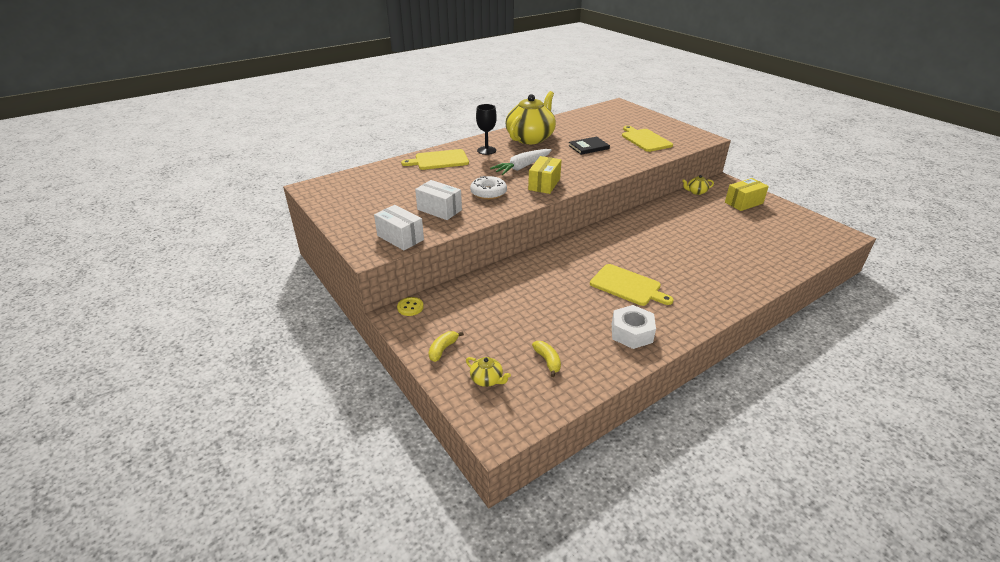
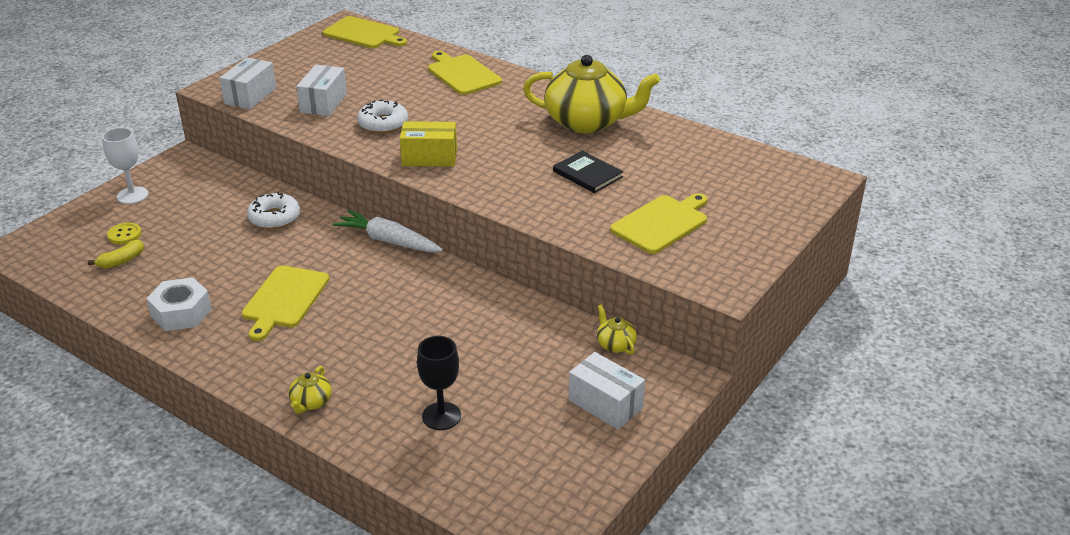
camera: 70 degrees right, 0 degrees up
(339, 183) = (364, 34): none -> yellow cutting board
(410, 307) = (200, 161): yellow button -> yellow button (124, 235)
(443, 349) = (132, 195): yellow banana -> white goblet
(486, 150) = (516, 98): black goblet -> black goblet (441, 416)
(487, 379) = (88, 230): yellow teapot -> yellow teapot (311, 402)
(521, 279) = (274, 218): none -> white donut
(522, 167) = (477, 133): white carrot -> white carrot (389, 241)
(743, 203) = (605, 404): yellow box -> white box

